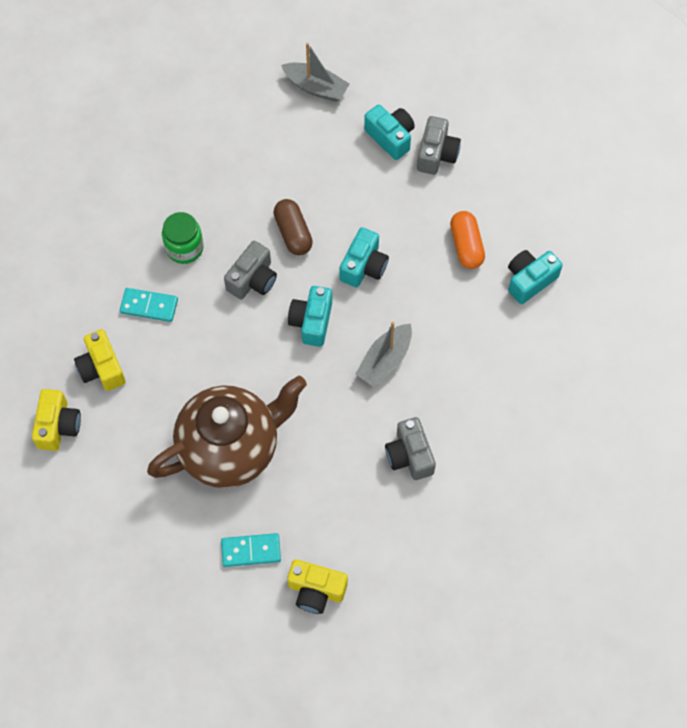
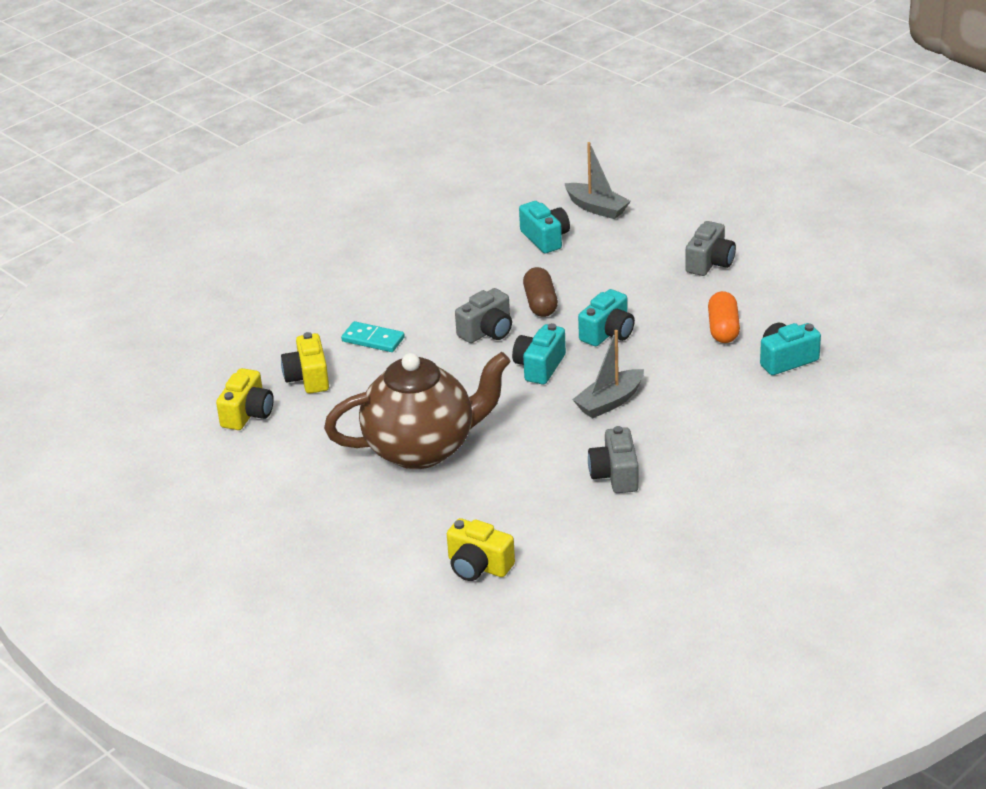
camera: 15 degrees right, 30 degrees down
(184, 248) = (424, 303): green jar -> none
(251, 551) = (417, 527): turquoise domino -> none
(390, 137) = (664, 247): turquoise camera -> turquoise camera (545, 238)

